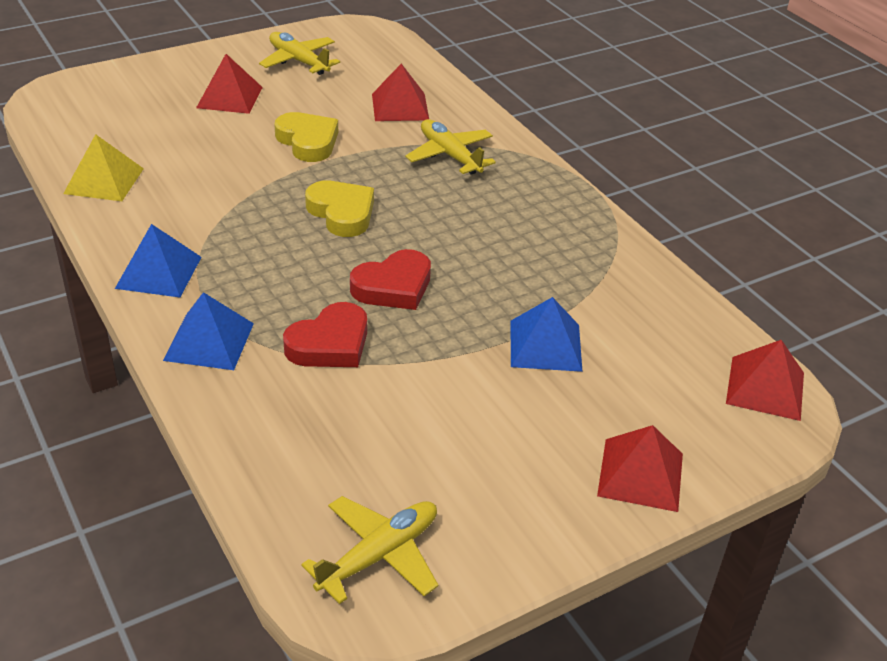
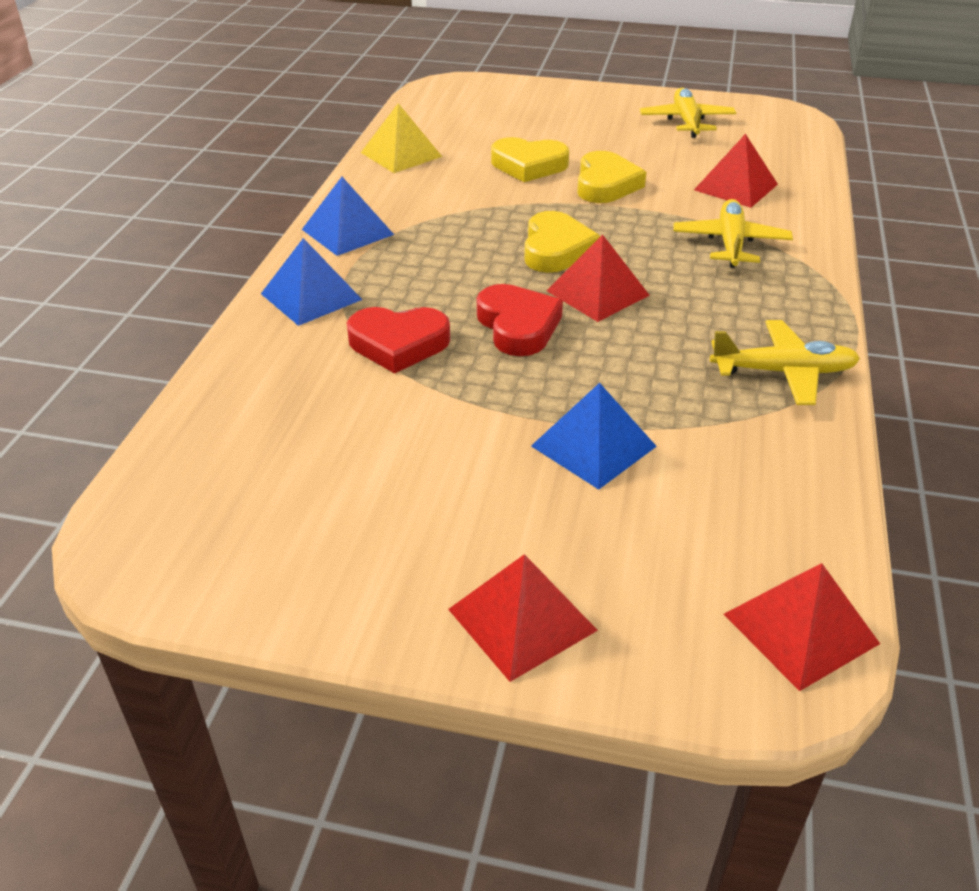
camera: 45 degrees right, 0 degrees up
(227, 148) = (528, 165): none -> yellow heart
(229, 97) = (584, 129): red pyramid -> red pyramid (597, 293)
(379, 555) = (195, 528): yellow plane -> yellow plane (784, 372)
(393, 286) = (518, 326): red heart -> red heart turned 120 degrees counterclockwise

